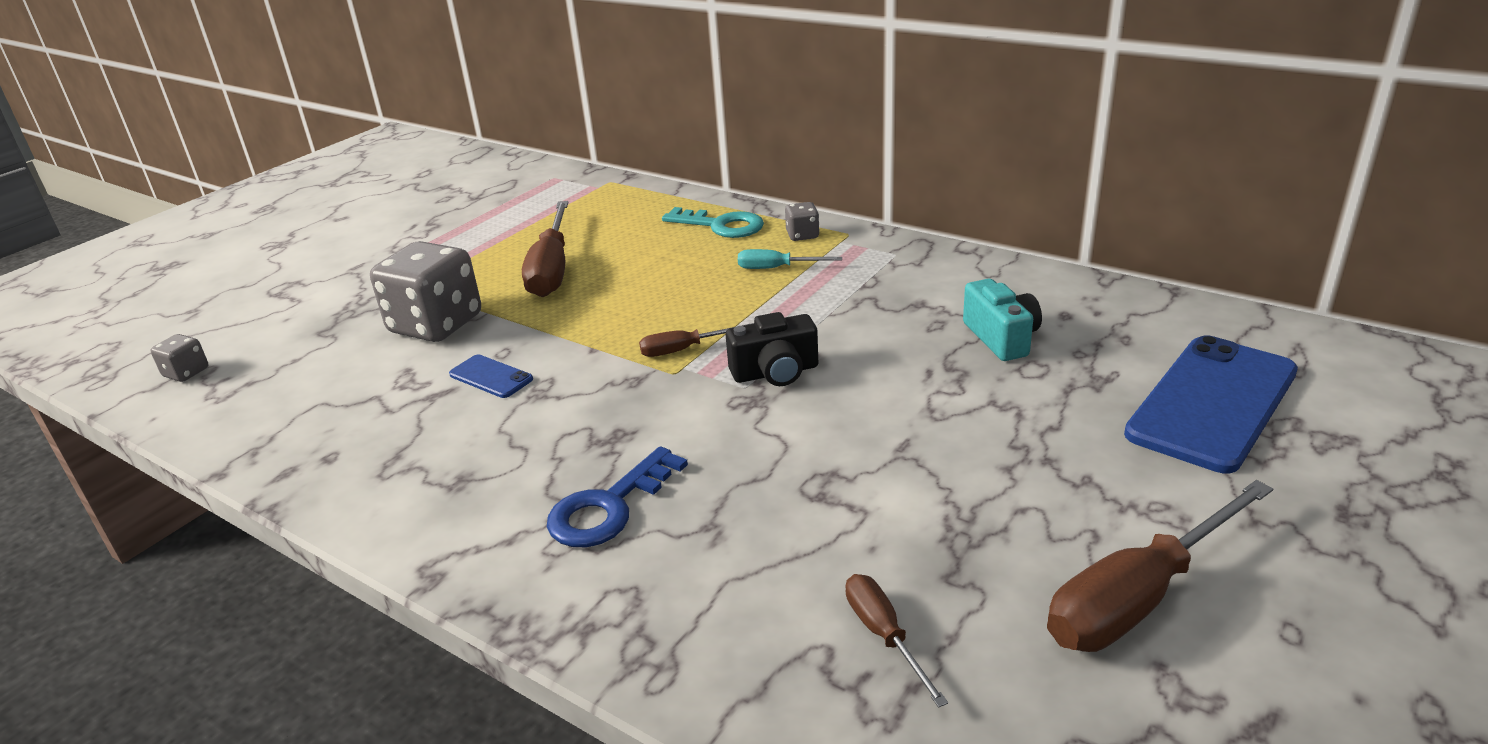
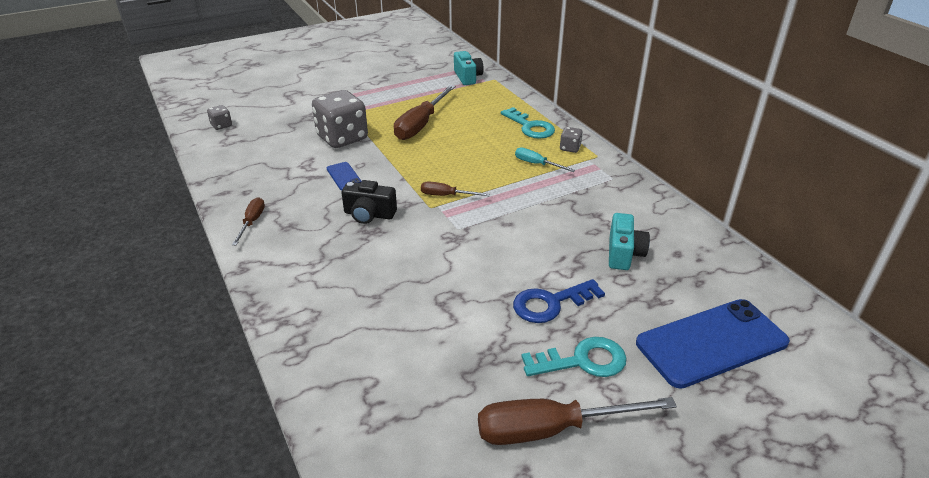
camera: 25 degrees right, 5 degrees up
(566, 189) = (467, 77): none -> turquoise camera
(609, 507) = (340, 267): blue key -> blue key (550, 303)
(775, 372) = (480, 226): black camera -> black camera (369, 214)
(884, 635) = (406, 387): brown screwdriver -> brown screwdriver (252, 222)
(1087, 490) = (582, 361): none -> turquoise key

